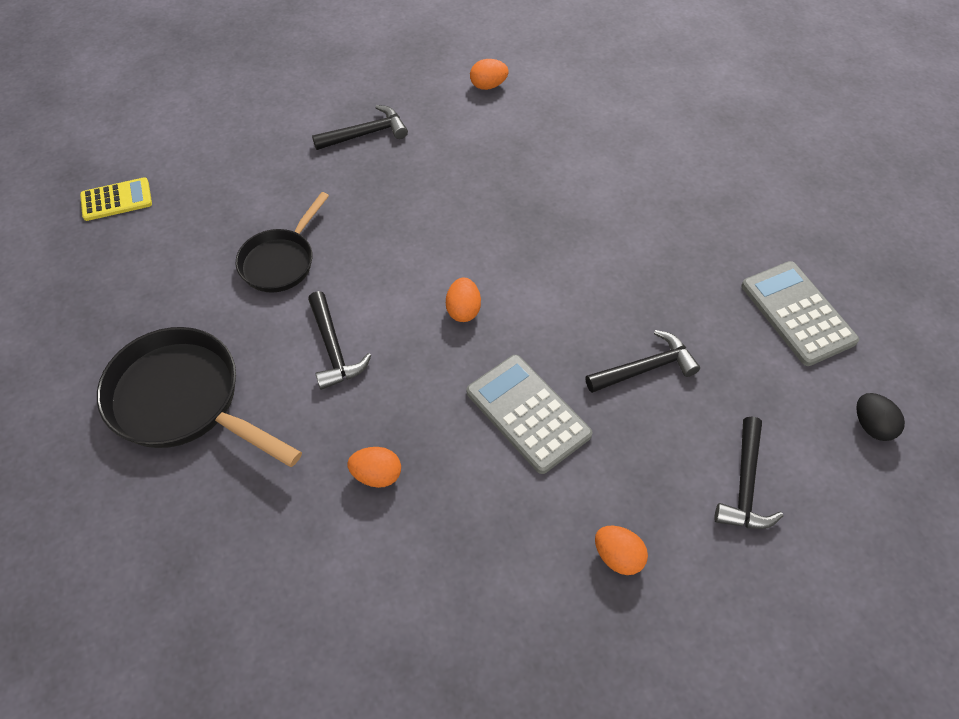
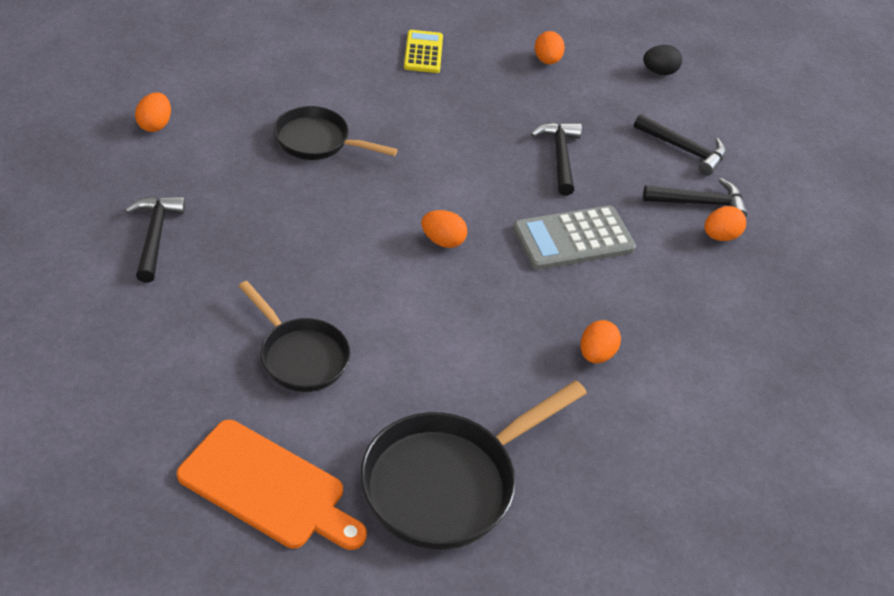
camera: 75 degrees left, 10 degrees down
(116, 200) = (97, 490): yellow calculator -> yellow calculator (423, 52)
(145, 288) = (267, 487): none -> orange cutting board
(333, 348) = (440, 345): black hammer -> black hammer (699, 203)
(537, 184) = (317, 141): none -> black pan
(797, 313) = (547, 60): grey calculator -> orange egg

